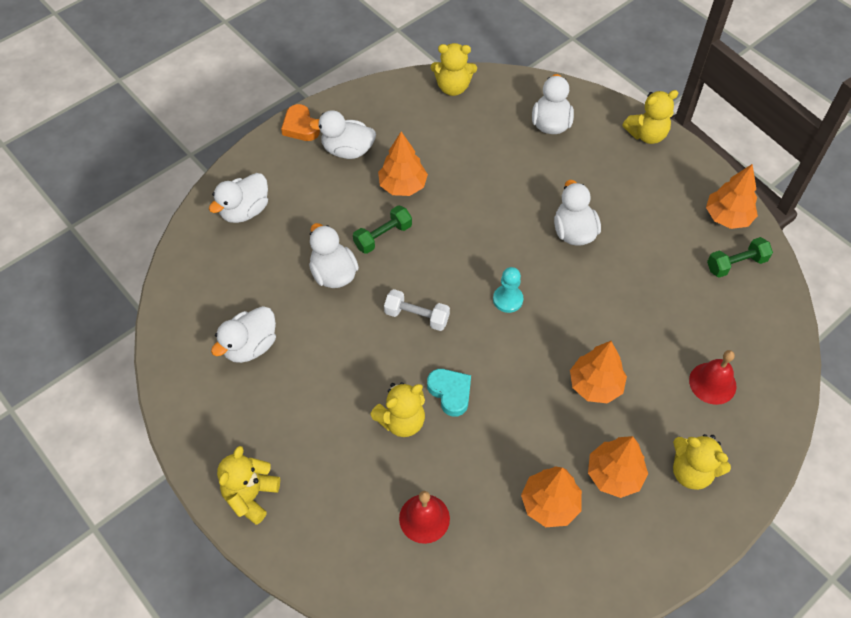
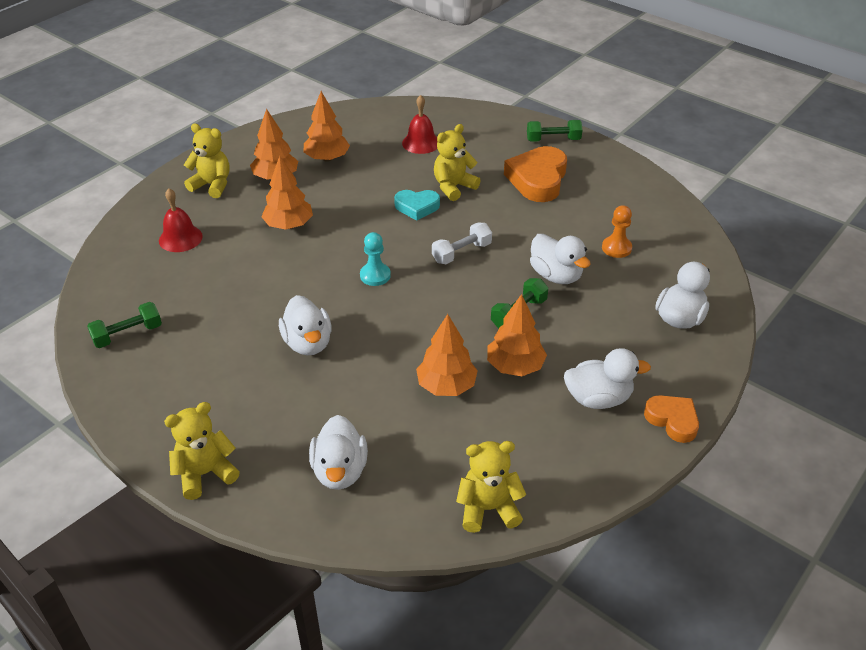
camera: 170 degrees right, 15 degrees down
(250, 346) = (604, 216): white duck -> none
(251, 495) = (553, 140): yellow teddy bear -> green dumbbell
(260, 299) = (616, 248): none -> orange pawn
(299, 419) = (538, 179): none -> orange heart
(417, 316) = (461, 253): white dumbbell -> white dumbbell turned 45 degrees counterclockwise
(450, 393) = (417, 207): turquoise heart -> turquoise heart turned 45 degrees counterclockwise
(727, 217) = (122, 381): orange tree -> orange tree (446, 386)

